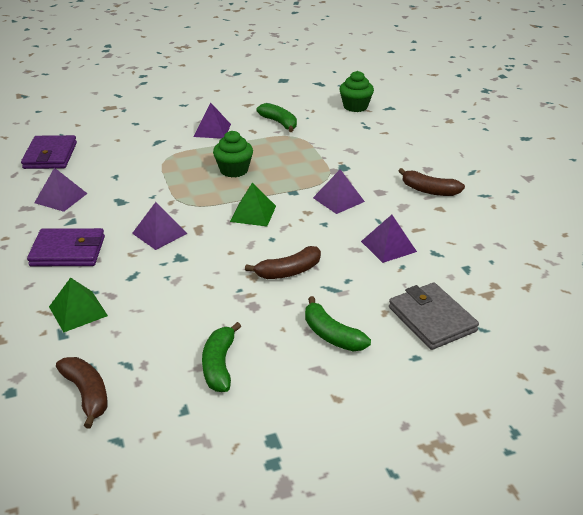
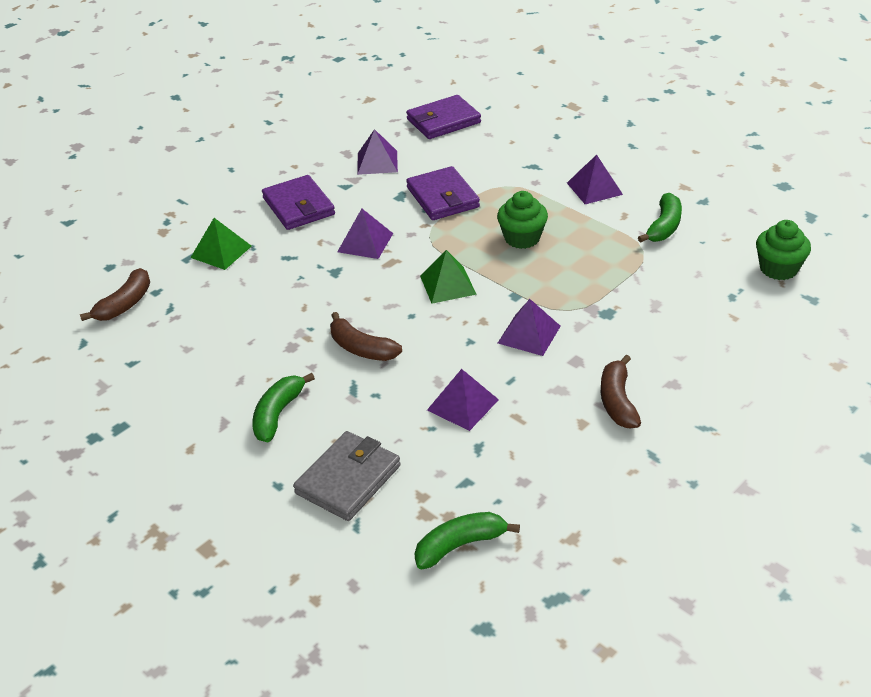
camera: 65 degrees right, 5 degrees up
(147, 185) = (442, 197): none -> purple wallet
(219, 365) = (196, 359): green banana -> green banana (460, 545)

